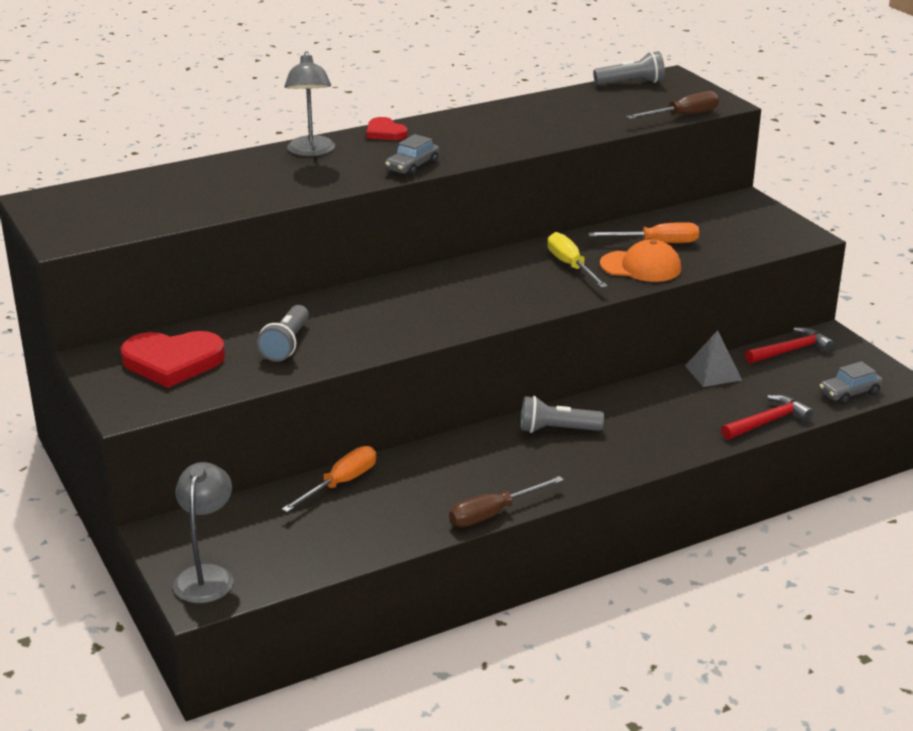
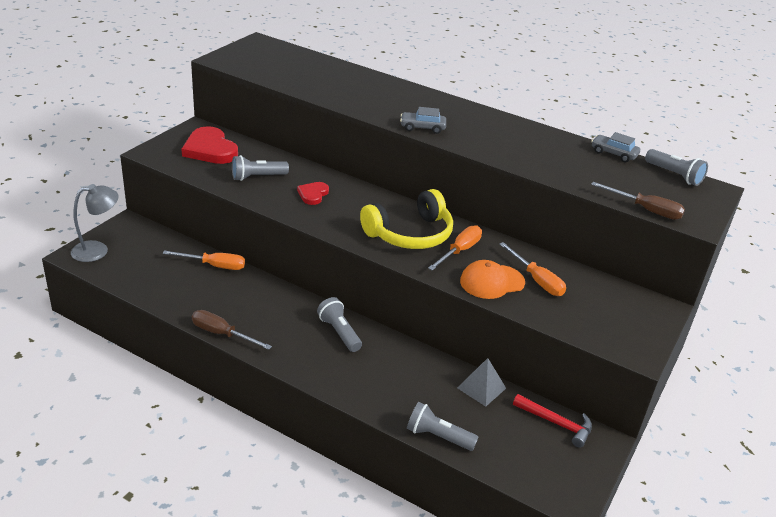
camera: 55 degrees right, 5 degrees up
(311, 151) = (405, 92): grey lamp -> none
(385, 132) = (462, 107): red heart -> red heart (313, 194)
(512, 283) = (410, 234): none -> yellow headphones
(571, 266) = (459, 251): yellow screwdriver -> orange screwdriver
(641, 266) = (492, 282): orange cap -> orange cap turned 90 degrees clockwise
(768, 421) = (438, 436): red hammer -> grey flashlight
(849, 393) = (524, 476): grey car -> grey car (613, 154)

